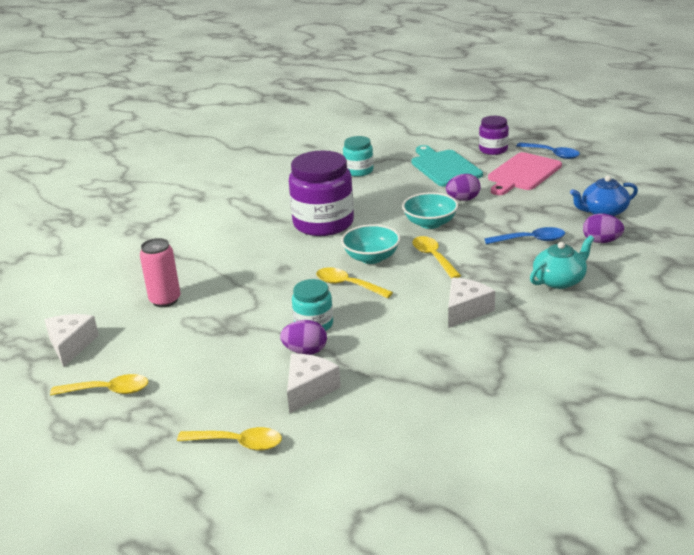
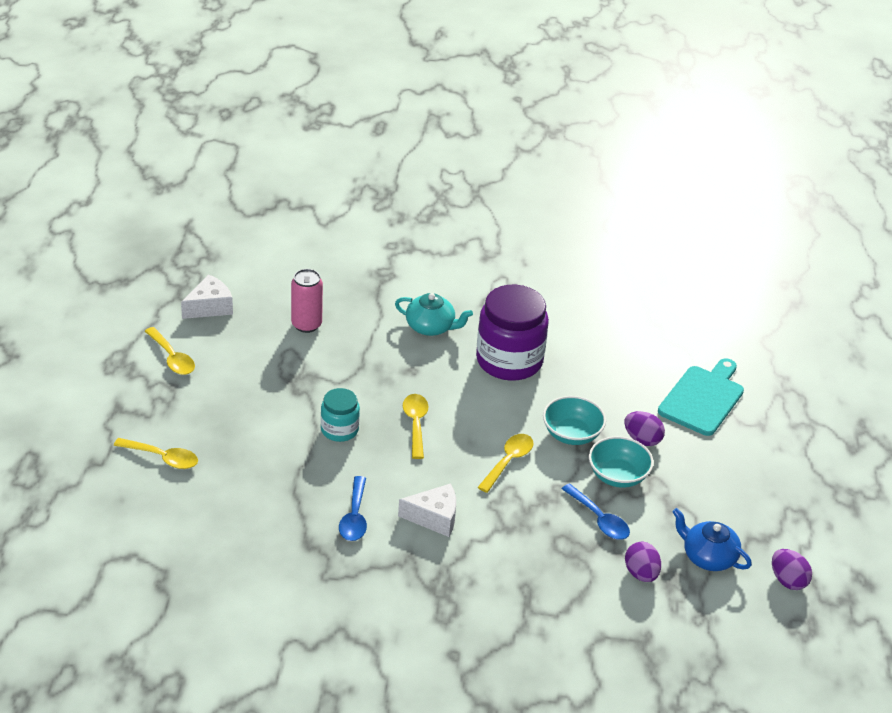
camera: 50 degrees right, 10 degrees up
(238, 443) = (163, 458): yellow spoon -> yellow spoon turned 45 degrees counterclockwise
(305, 351) = (298, 442): purple egg -> purple egg (788, 580)
(309, 390) = (250, 467): white cheese -> none
(358, 171) = (636, 338): turquoise jar -> none
(371, 257) = (474, 420): turquoise bowl -> turquoise bowl (618, 476)
(493, 149) = (782, 421): purple jar -> none
(523, 173) = (743, 465): pink cutting board -> none
(552, 154) = (816, 473): blue spoon -> blue spoon (354, 517)
(559, 280) = (537, 565): turquoise teapot -> turquoise teapot (431, 327)

